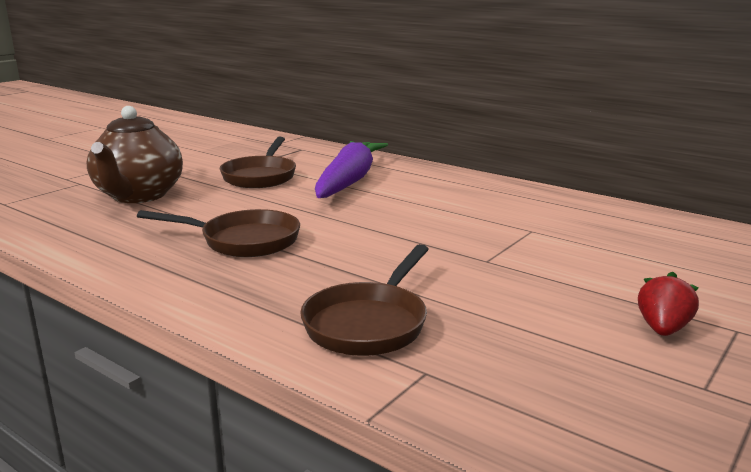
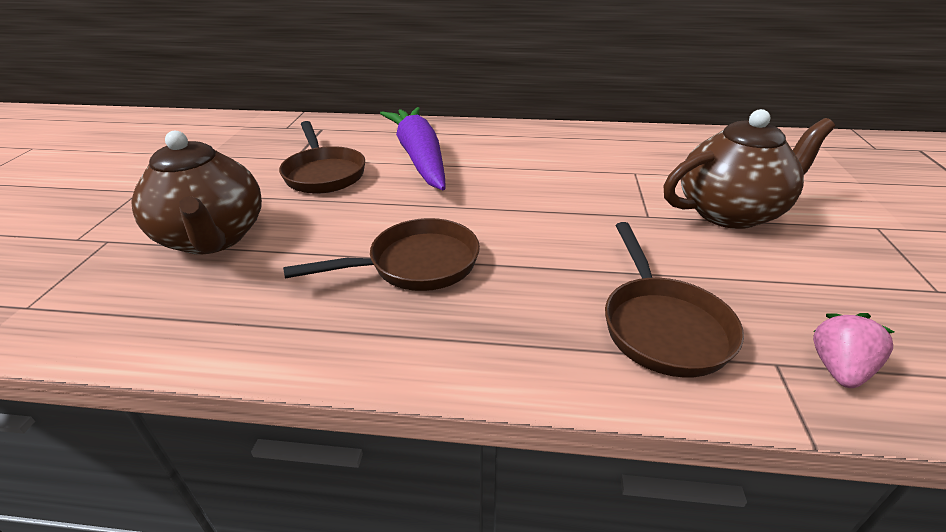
camera: 30 degrees left, 15 degrees up
(476, 393) = (838, 369): none -> pink strawberry
(578, 278) = (730, 212): none -> brown teapot
(663, 329) = (843, 244): red strawberry -> none

